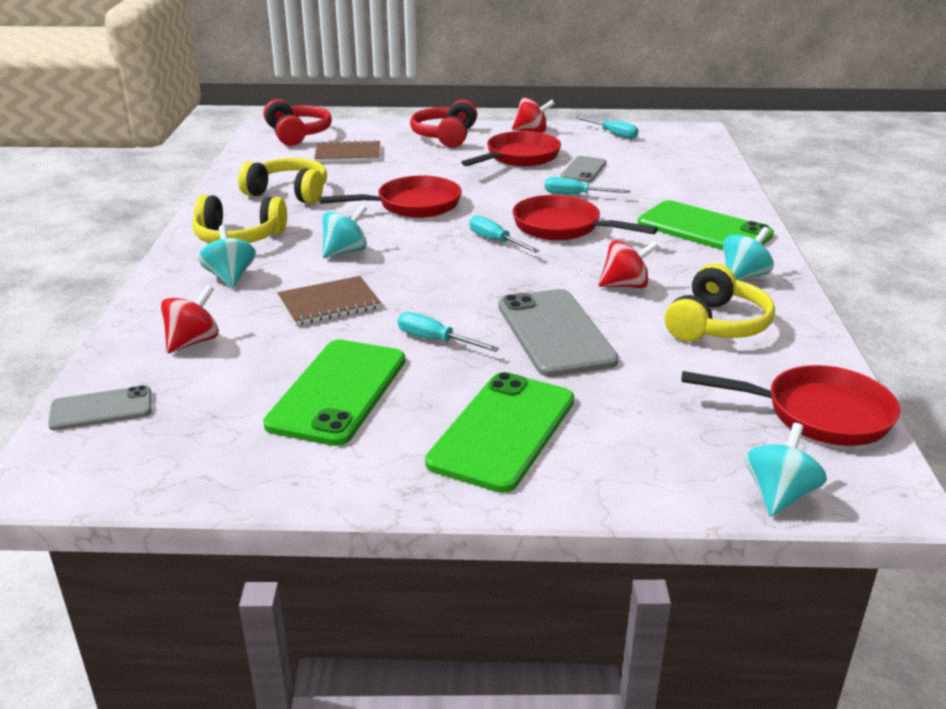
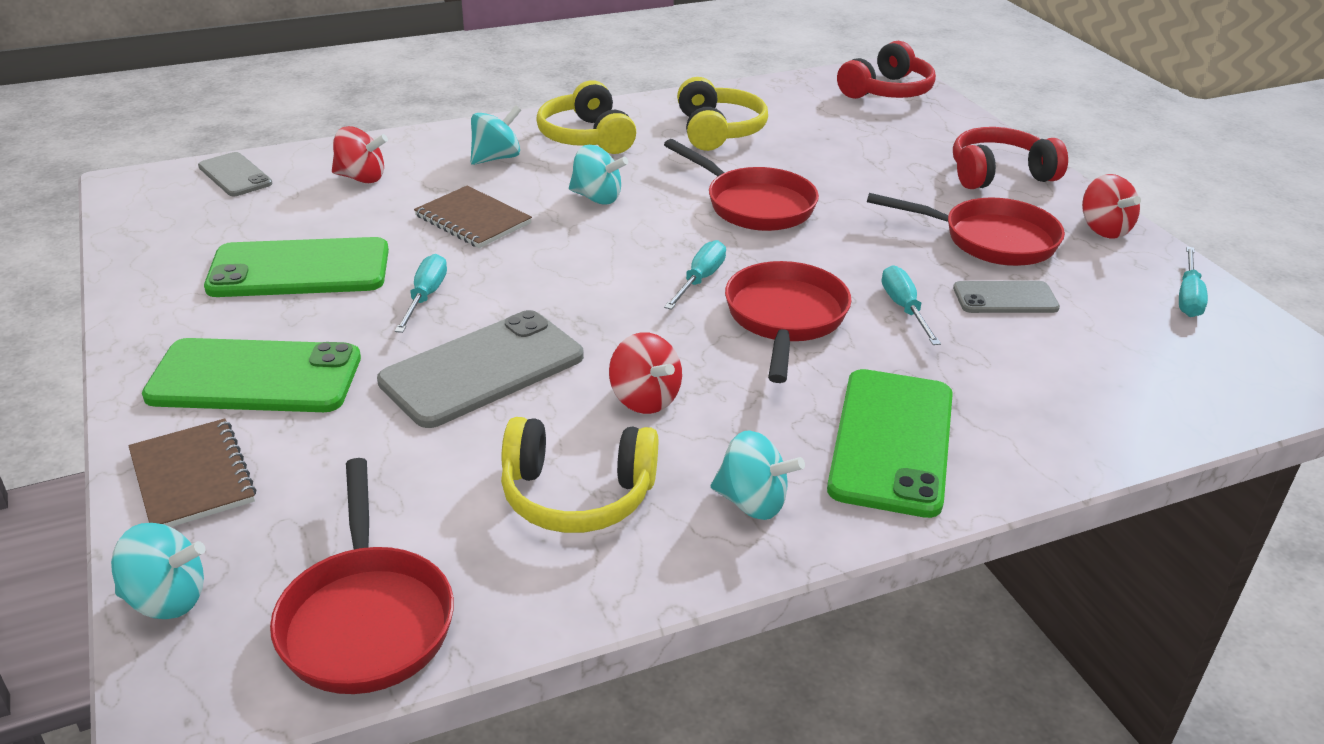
camera: 65 degrees right, 5 degrees up
(348, 154) = (862, 132): brown notebook -> brown notebook (192, 477)

